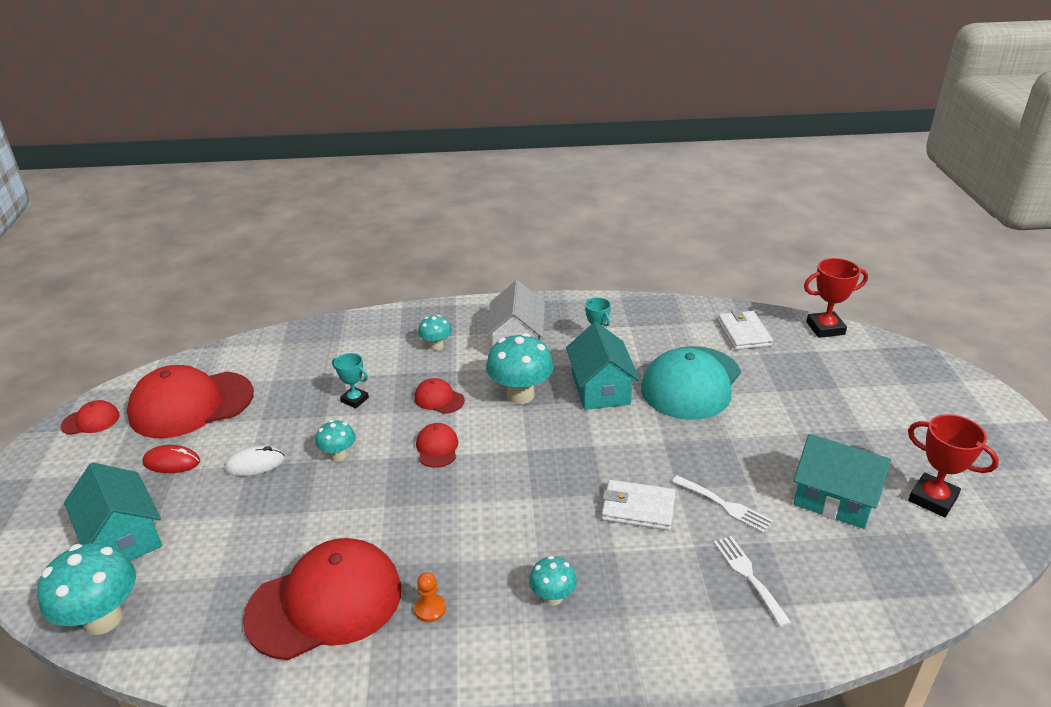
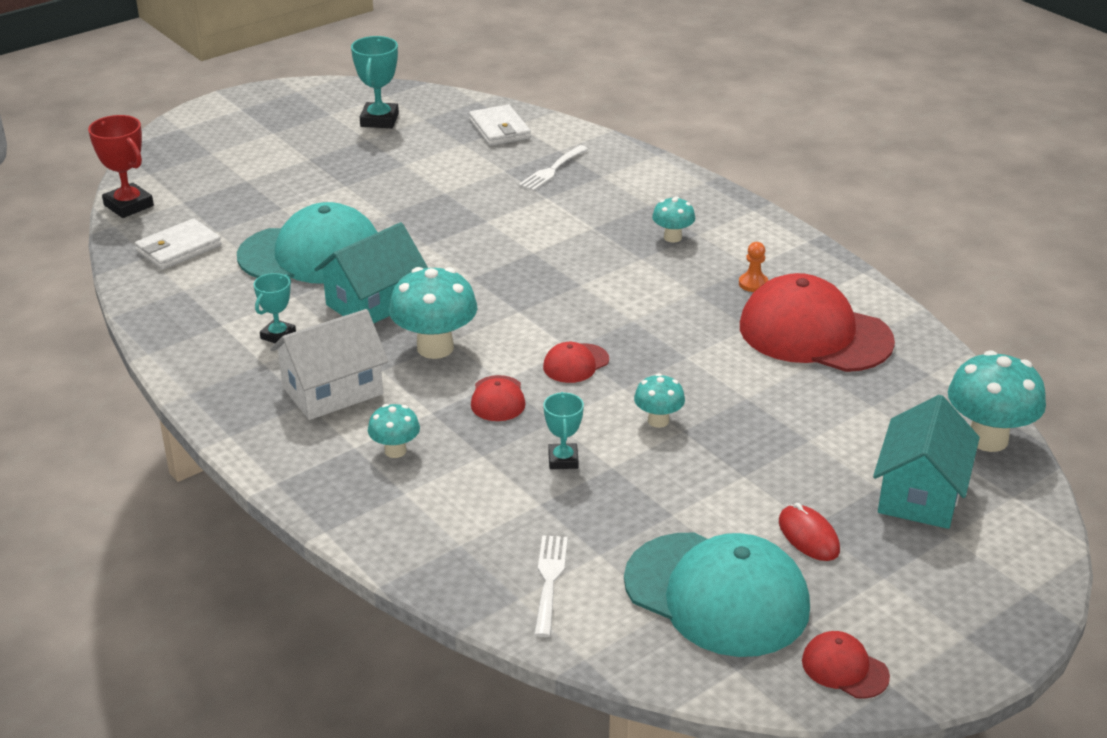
camera: 125 degrees left, 0 degrees up
(191, 404) = (717, 594): red cap -> turquoise cap
(255, 464) = (736, 471): white mouse -> none
(638, 508) = (532, 231): white wallet -> white wallet (499, 129)
(724, 505) = (483, 196): white fork -> white fork (549, 580)
(834, 499) = (422, 155): turquoise house -> none
(932, 499) = (379, 120): red trophy -> turquoise trophy

